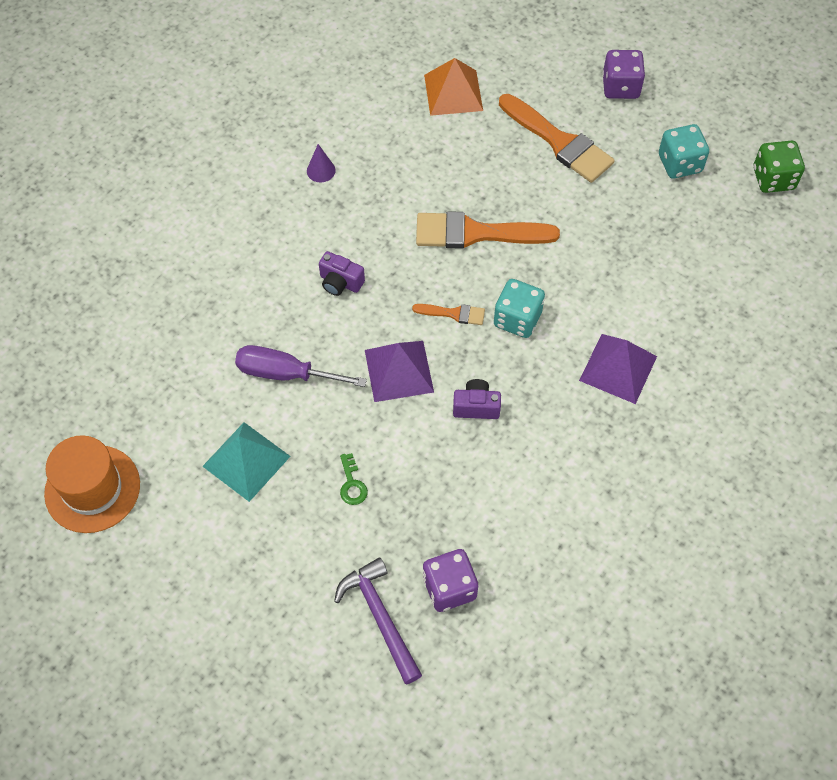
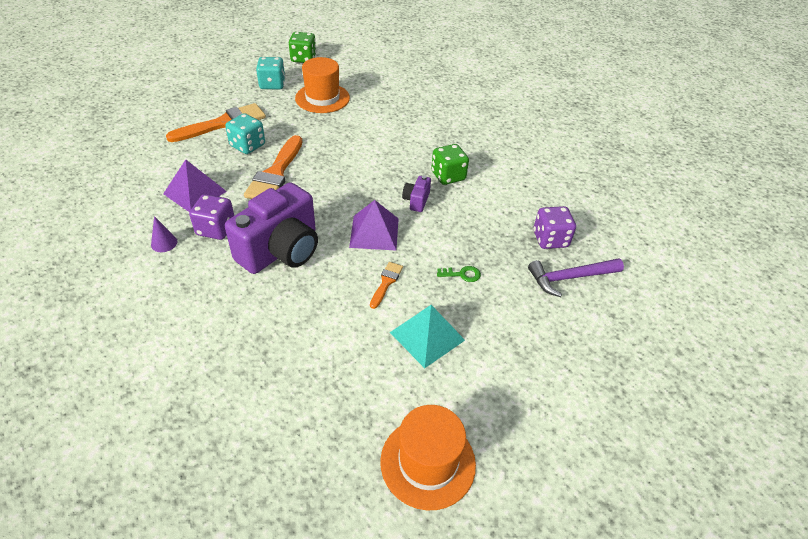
camera: 80 degrees left, 15 degrees down
(285, 373) = (352, 297): purple screwdriver -> none
(340, 282) = (281, 250): purple camera -> purple camera, size x2.34
(453, 92) = (143, 160): orange pyramid -> none
(453, 314) = (337, 197): orange brush -> orange brush (386, 282)
(517, 319) = (355, 169): turquoise dice -> turquoise dice (247, 145)
(544, 437) = (448, 176): none -> green dice
(618, 368) = (408, 137): purple pyramid -> purple pyramid (195, 192)
(620, 87) = (197, 91): purple dice -> purple dice (216, 229)
(673, 235) = (322, 98): none -> orange hat

